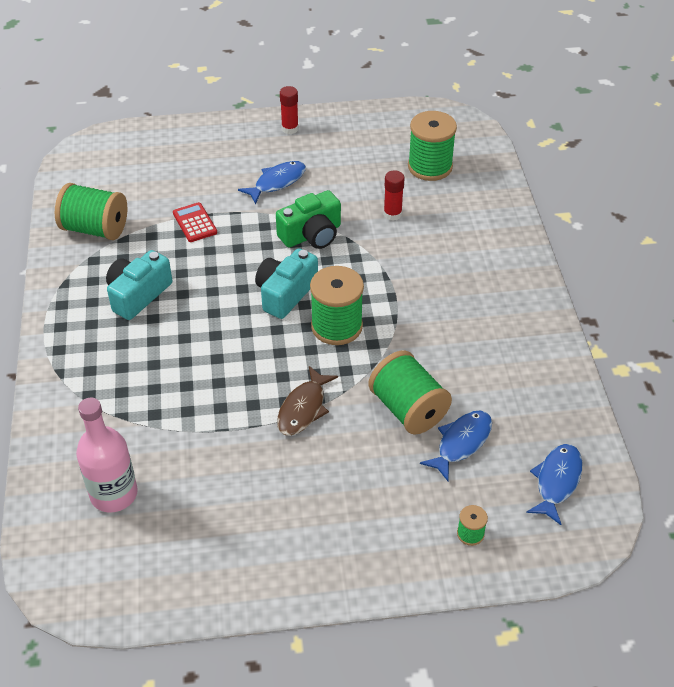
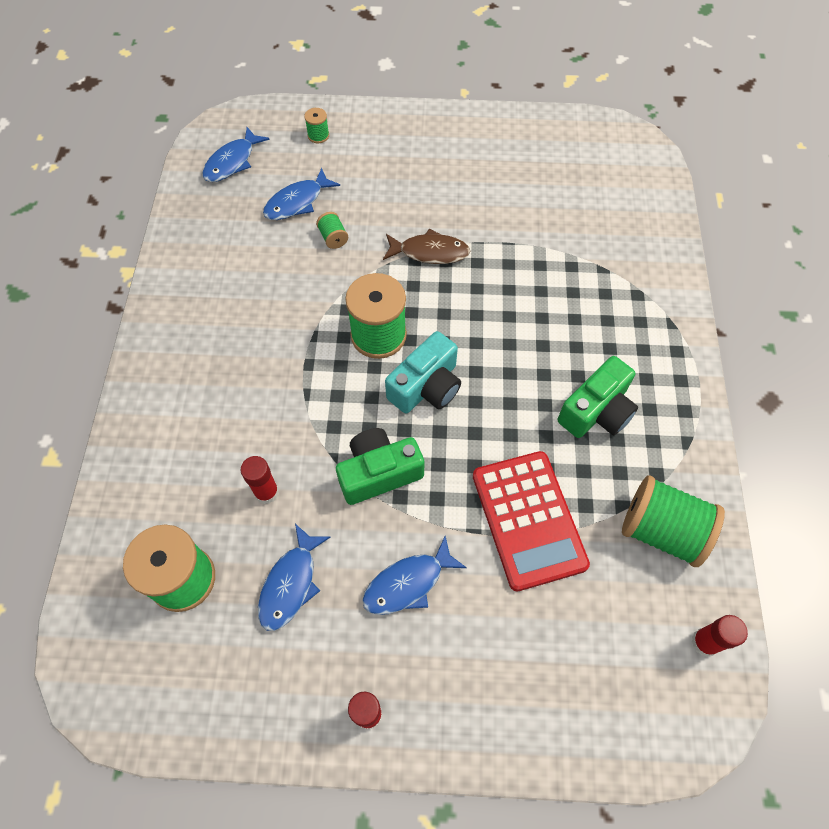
camera: 170 degrees left, 15 degrees up
(76, 179) = (704, 642): none -> red glue stick
(114, 494) = (603, 201): pink bottle -> none
(138, 295) = (596, 411): turquoise camera -> green camera
(195, 223) = (528, 519): red calculator -> red calculator, size x1.97
(303, 408) = (430, 252): brown fish -> brown fish turned 60 degrees clockwise
(356, 173) = (291, 584): none -> blue fish
(408, 409) = (333, 238): green spool -> green spool, size x0.45

